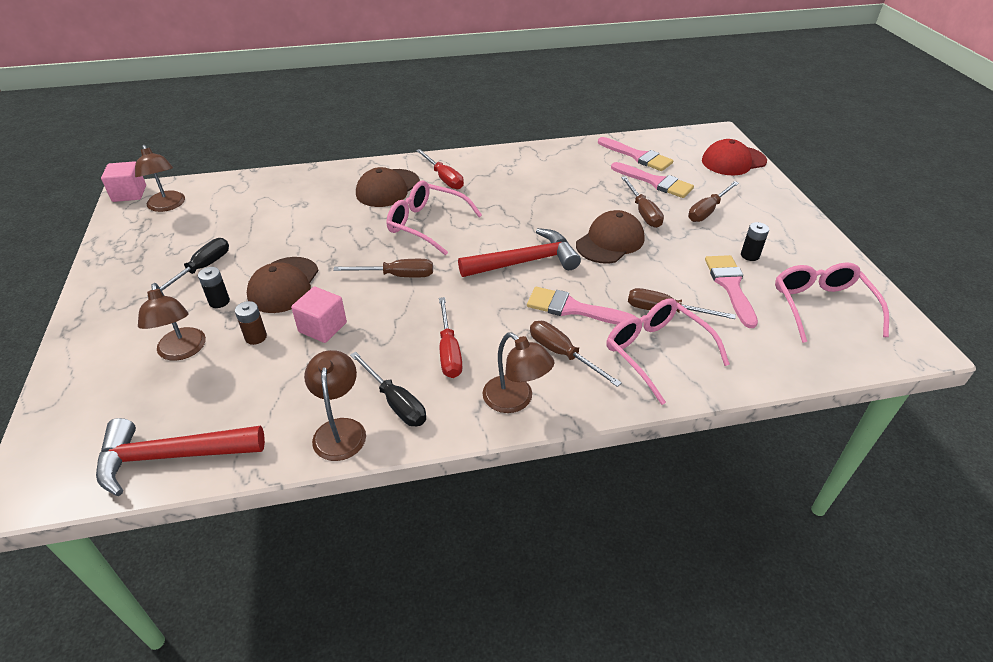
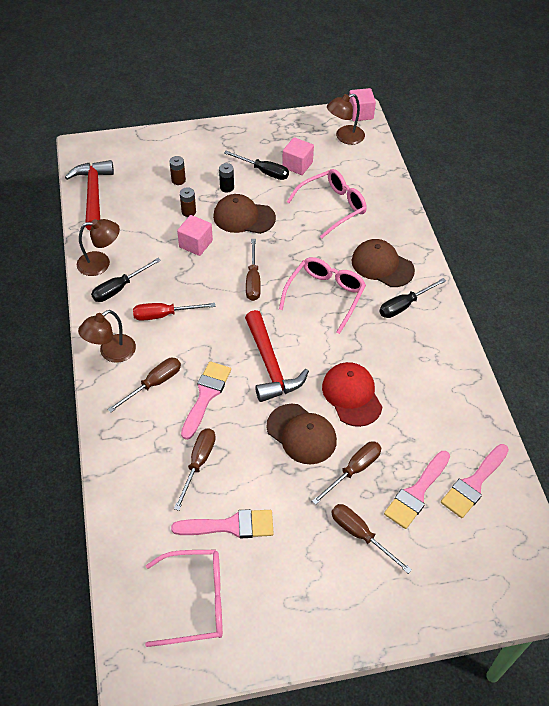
camera: 90 degrees right, 10 degrees up
(182, 351) = (178, 180): brown lamp -> brown battery
(202, 241) = (297, 165): none -> pink cube
(444, 178) = (404, 305): red screwdriver -> black screwdriver
(643, 212) = (354, 470): brown screwdriver -> brown screwdriver turned 150 degrees clockwise
(656, 352) = (149, 448): pink glasses -> pink glasses (332, 207)
(733, 161) = (477, 592): red cap -> red cap (352, 395)
(750, 255) = (279, 557): black battery -> none

